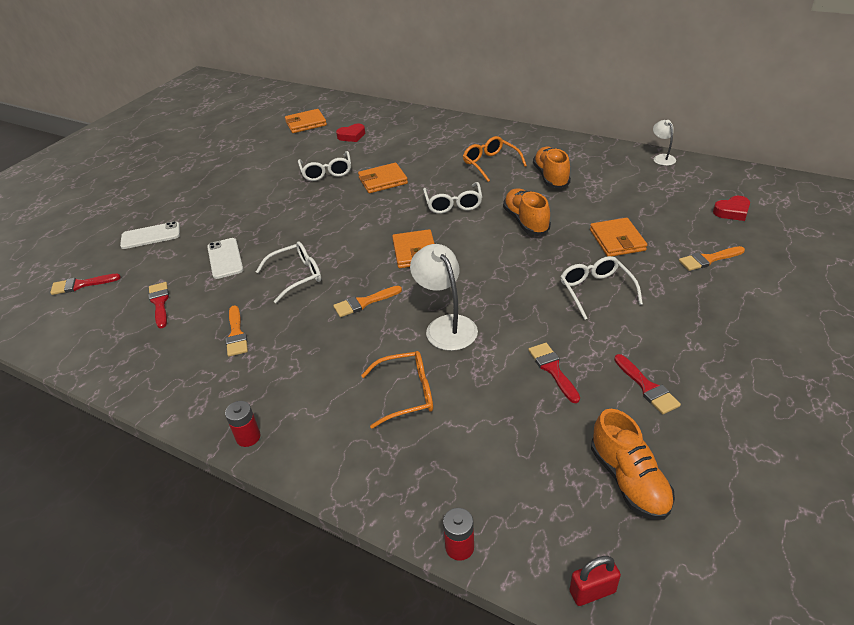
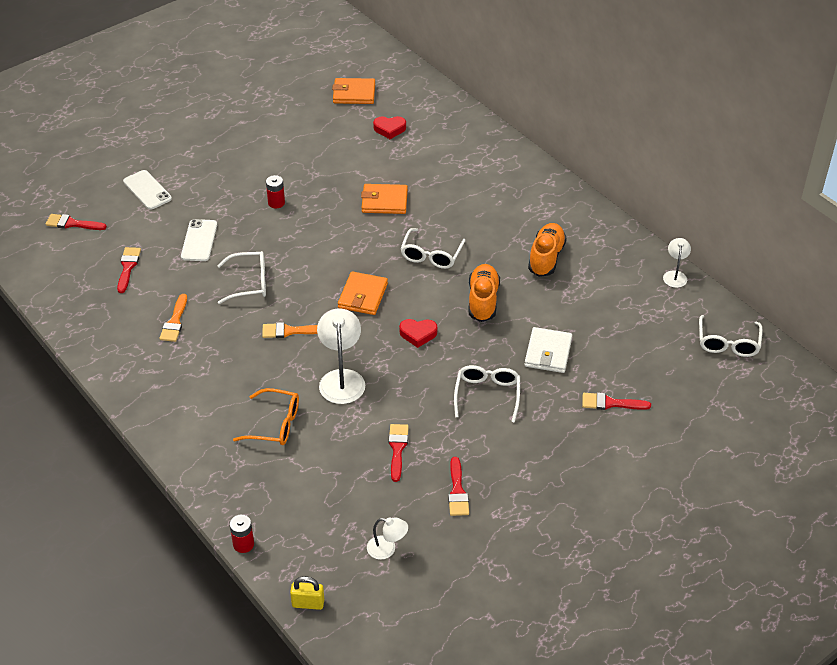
camera: 20 degrees right, 5 degrees up
(151, 236) = (147, 190): white phone -> white phone turned 45 degrees clockwise
(248, 437) = (145, 413): red battery -> red battery (276, 203)
(326, 172) = (338, 170): white glasses -> white glasses (728, 343)
(490, 164) = (501, 219): orange glasses -> none
(592, 591) = (308, 603): red padlock -> yellow padlock
(617, 240) = (548, 352): orange wallet -> white wallet
(629, 480) = (387, 549): orange shoe -> white lamp
(708, 259) = (610, 403): orange brush -> red brush
(732, 212) = (681, 363): red heart -> red heart (418, 334)

